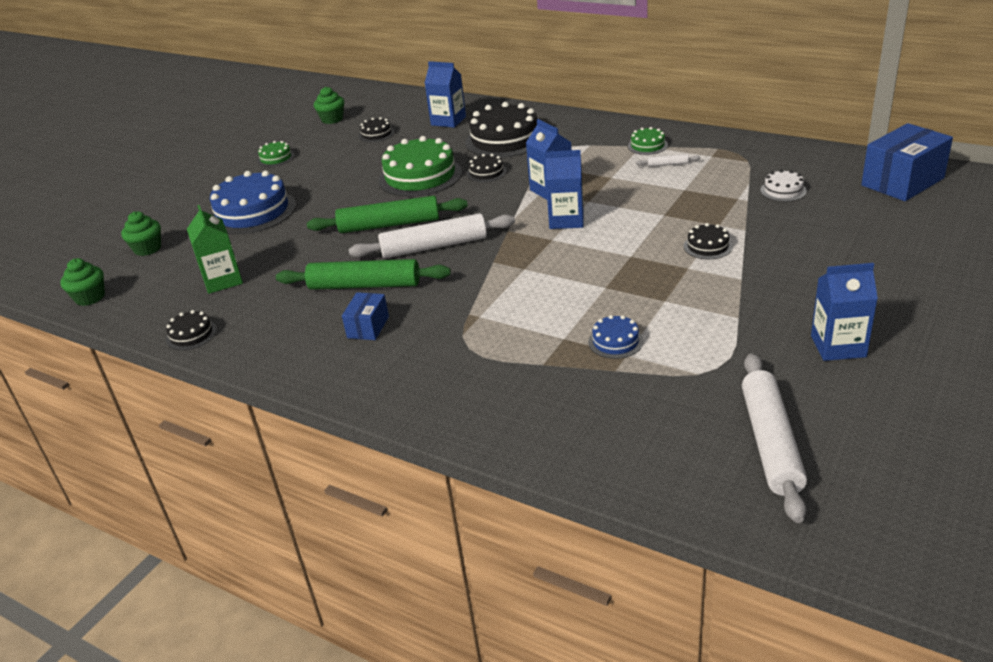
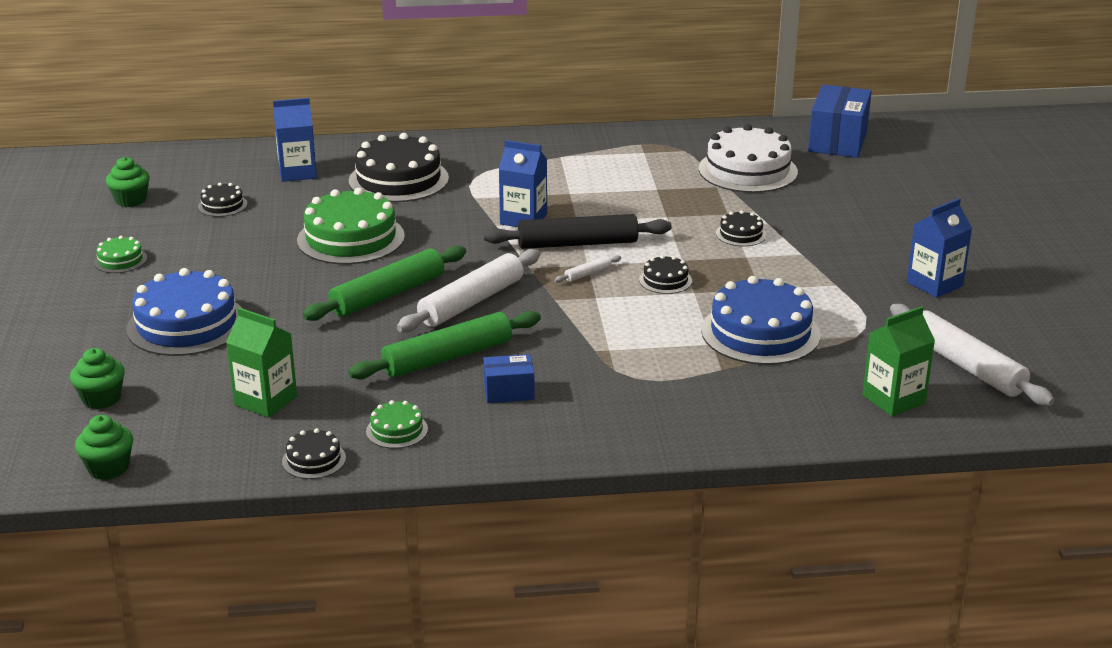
camera: 40 degrees left, 5 degrees down
(368, 327) = (509, 392): blue box -> blue box turned 75 degrees counterclockwise
(486, 172) = (426, 218): black cake -> black cake (665, 280)
(566, 220) = (578, 243): blue carton -> black rolling pin
(615, 341) = (760, 333): blue cake -> blue cake, size x2.11
(647, 145) = (567, 155): green cake -> green cake (397, 430)
(657, 450) = (893, 399): none -> green carton
(668, 164) = (611, 169): white rolling pin -> white rolling pin (588, 274)
(783, 190) = (748, 170): white cake -> white cake, size x2.11

